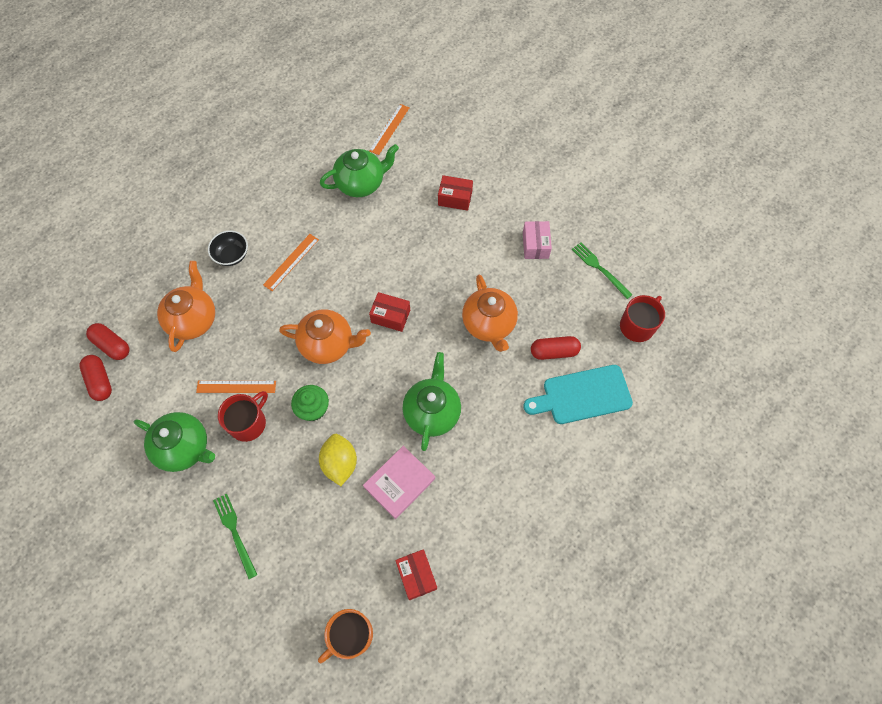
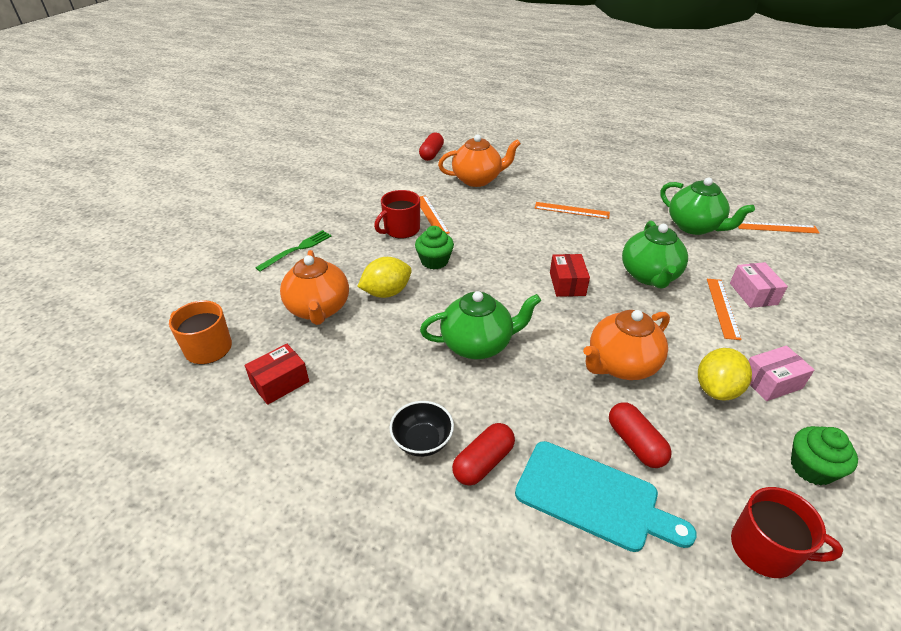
camera: 70 degrees right, 25 degrees down
(100, 381) = (400, 157): red capsule -> red capsule (483, 462)
(184, 448) = (363, 206): green teapot -> green teapot (649, 276)
(232, 255) = (550, 181): black bowl -> black bowl (422, 441)
(248, 423) = (401, 230): red mug -> red mug turned 120 degrees clockwise
(328, 344) = (505, 252): orange teapot -> orange teapot (318, 309)
(399, 483) = (383, 340): pink book -> none
(455, 198) = (753, 294): red box -> pink box
(460, 227) = (722, 308): none -> orange ruler
(530, 280) = (716, 389): none -> yellow lemon
(582, 395) = (593, 497): turquoise cutting board -> turquoise cutting board turned 150 degrees clockwise
(600, 269) = (811, 468): green fork -> green cupcake

